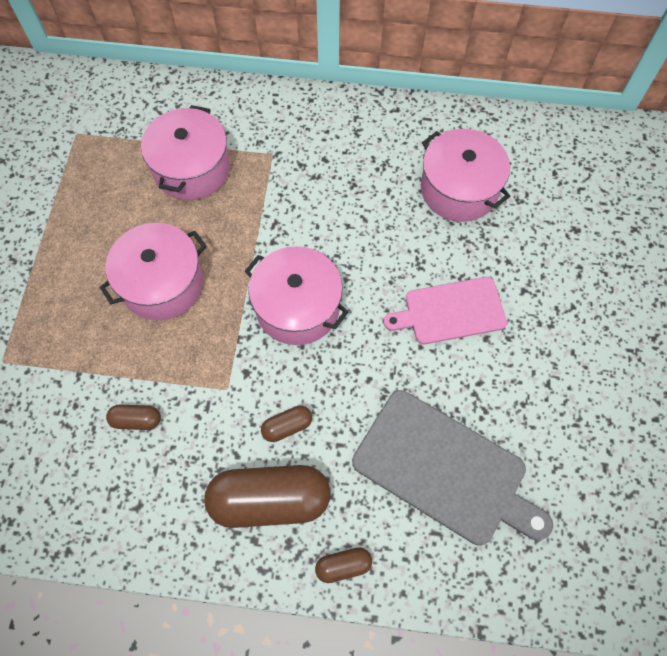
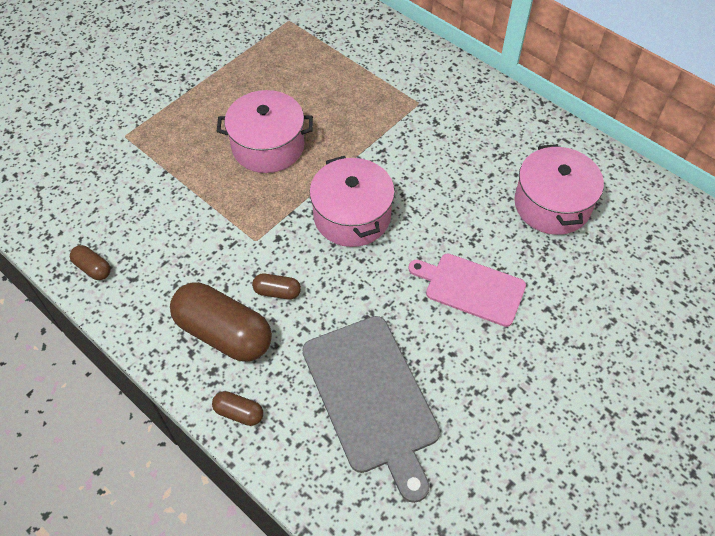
camera: 35 degrees right, 10 degrees down
(136, 420) = (178, 223): brown capsule -> brown capsule (93, 268)
(191, 168) = (351, 82): pink pot -> none

